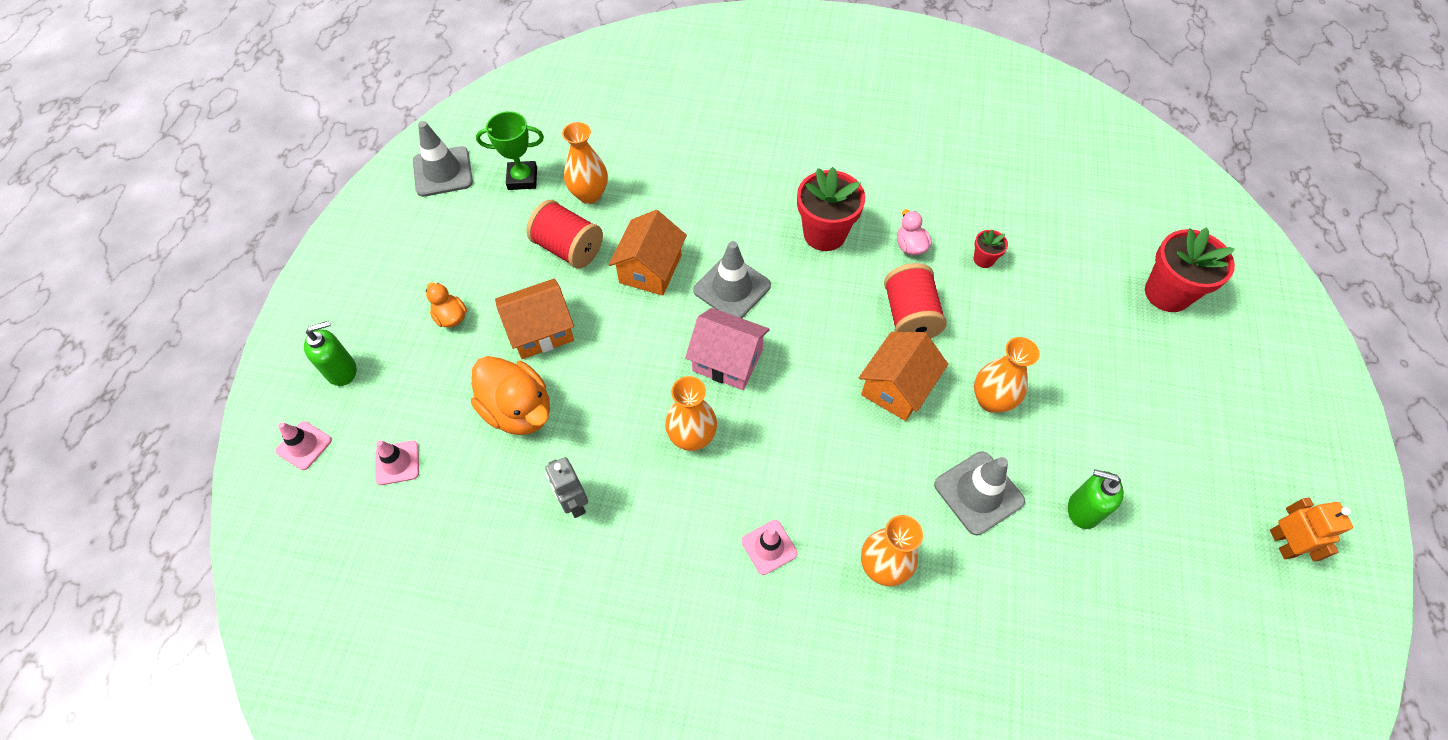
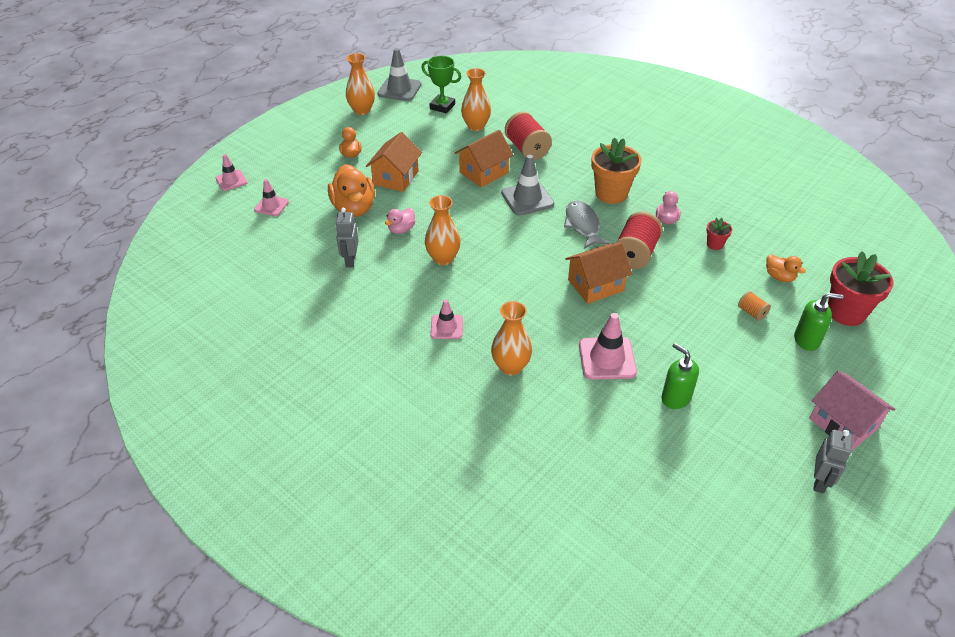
camera: 30 degrees right, 15 degrees down
(342, 370) = (275, 156): green soap dispenser -> green soap dispenser (807, 340)
(541, 330) = (396, 178): orange house -> orange house turned 75 degrees counterclockwise
(568, 248) = (443, 146): red spool -> red spool (527, 149)
(607, 416) = (401, 229): none -> pink duck
(727, 360) = (495, 231): pink house -> pink house (843, 423)
(823, 300) = (583, 225): none -> grey fish
(824, 234) = (611, 194): red flower pot -> orange flower pot
(978, 493) = (607, 358): grey traffic cone -> pink traffic cone
(991, 400) = (657, 317): orange vase -> orange vase (362, 110)
(1076, 275) = (779, 277): none -> orange duck
(1080, 342) = (751, 312): none -> orange spool
(1282, 543) = (820, 482): orange robot -> grey robot

